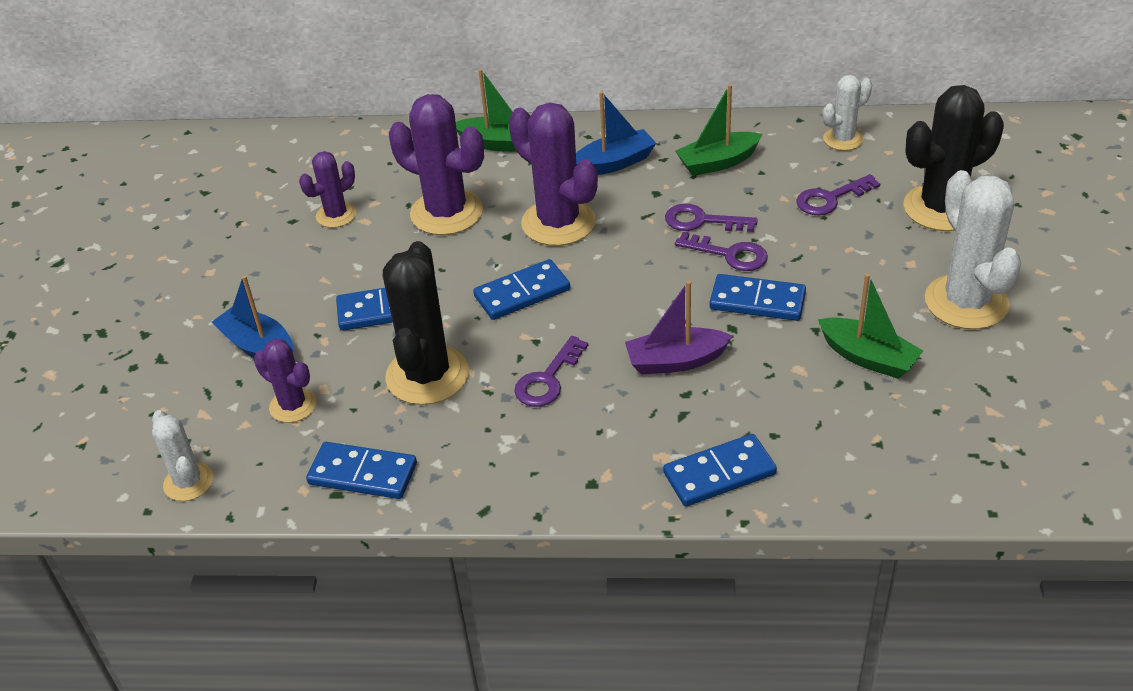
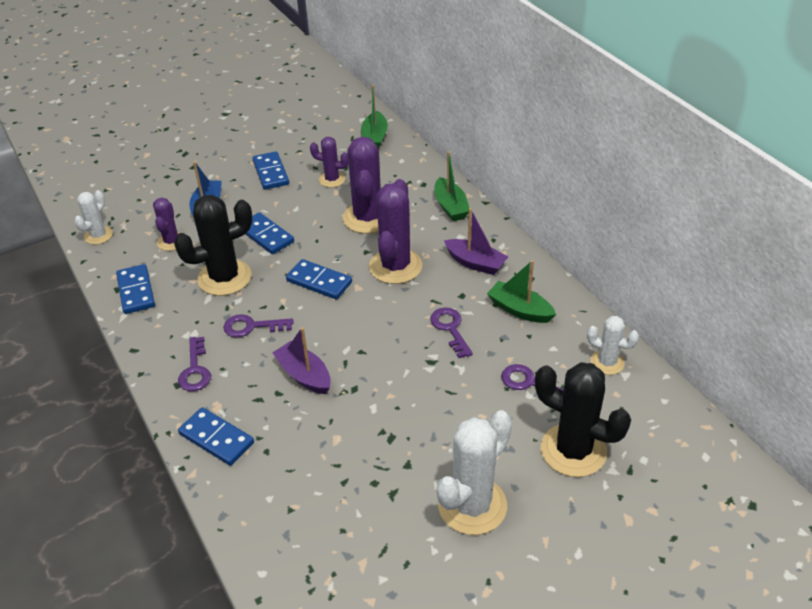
camera: 55 degrees right, 0 degrees up
(614, 163) = (475, 263): blue boat -> purple boat
(729, 254) = (426, 357): purple key -> purple key (195, 370)
(757, 301) = (389, 390): blue domino -> blue domino (270, 173)
(868, 358) = (372, 471): green boat -> green boat (374, 138)

